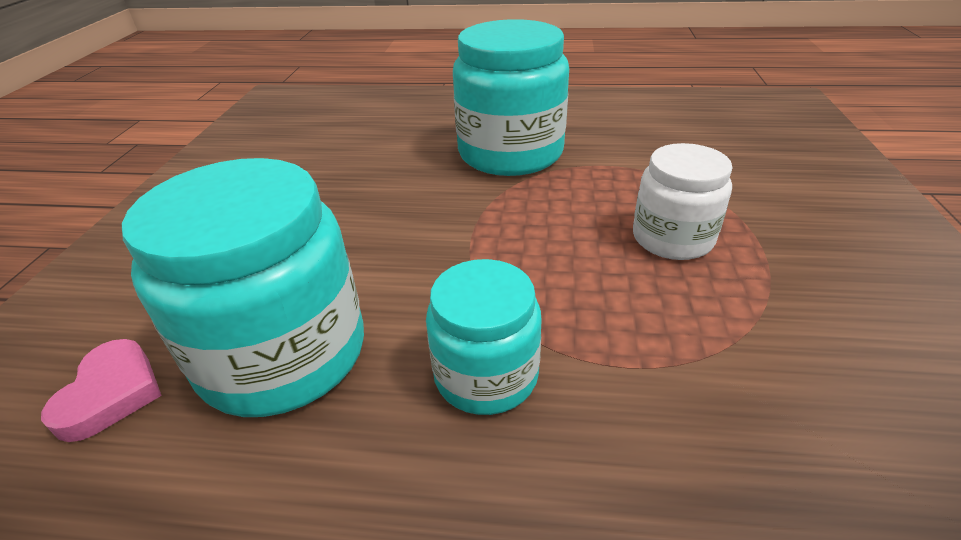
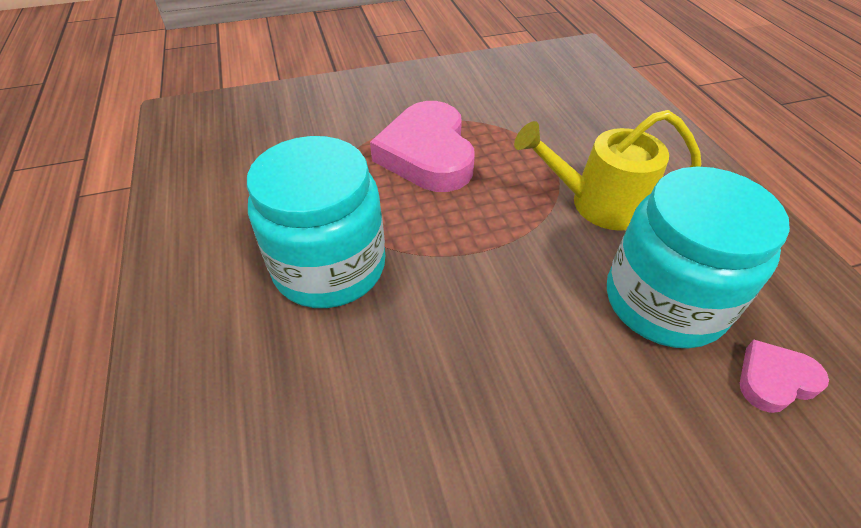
camera: 115 degrees left, 10 degrees up
(486, 375) = (598, 203): turquoise jar -> yellow watering can
(672, 238) = (427, 154): white jar -> pink heart

